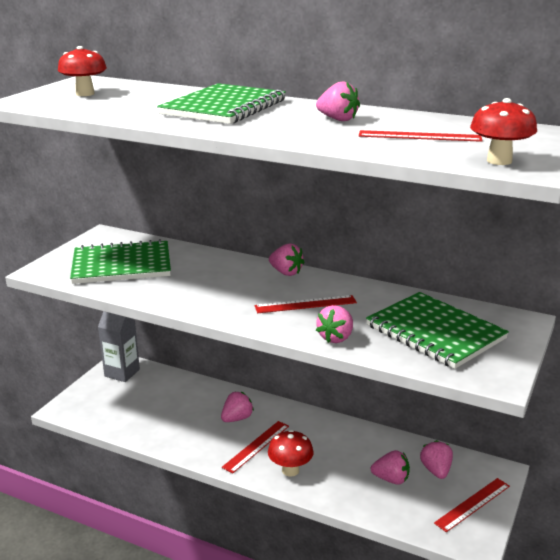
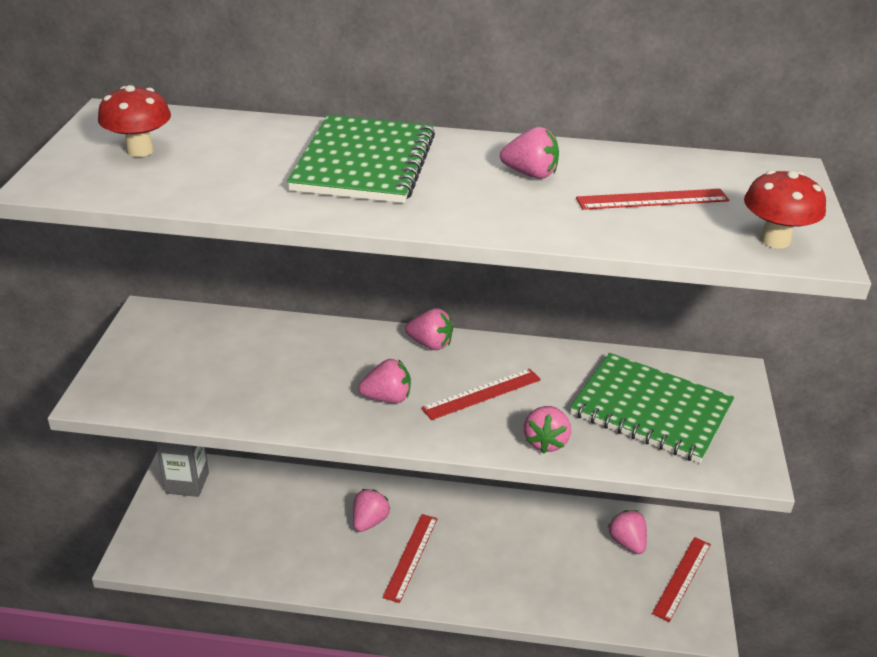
camera: 20 degrees left, 10 degrees up
(122, 265) = (207, 368): green notebook -> none
(290, 470) = (466, 582): red mushroom -> none
(391, 479) = (584, 566): pink strawberry -> pink strawberry (387, 398)

